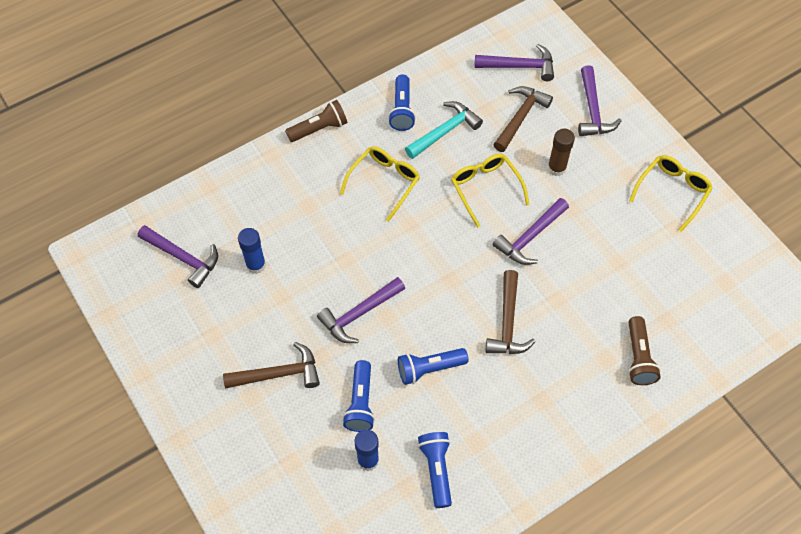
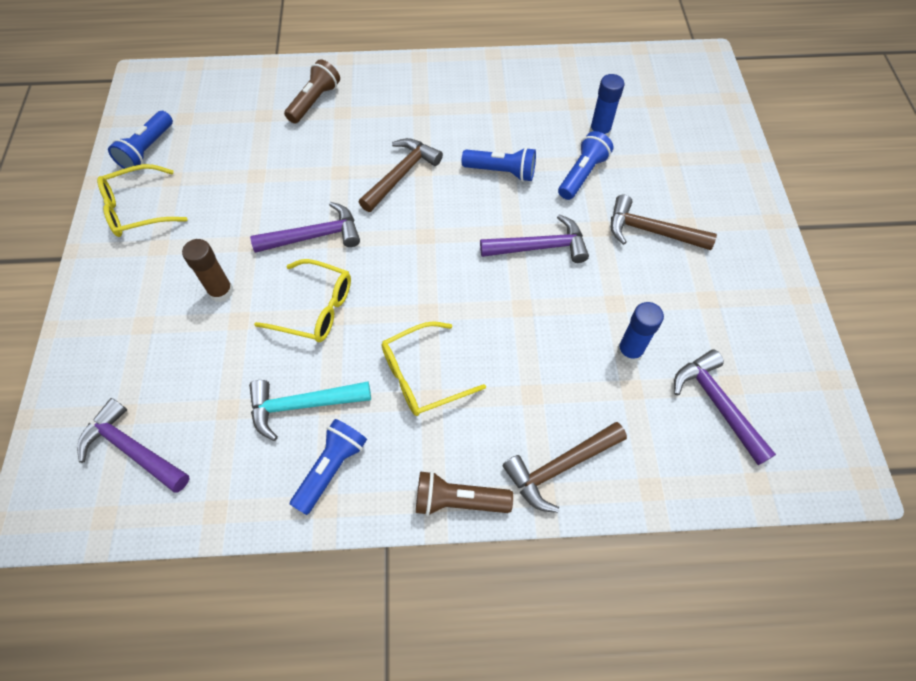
camera: 150 degrees left, 0 degrees up
(436, 470) = (544, 103): blue flashlight -> blue flashlight (147, 150)
(485, 188) = (315, 308): yellow glasses -> yellow glasses turned 75 degrees counterclockwise
(520, 117) = (200, 374): brown hammer -> brown hammer (560, 467)
(592, 110) = (114, 338): purple hammer -> none

